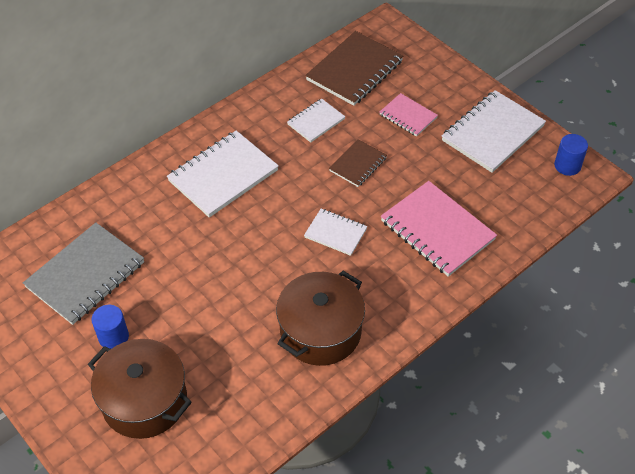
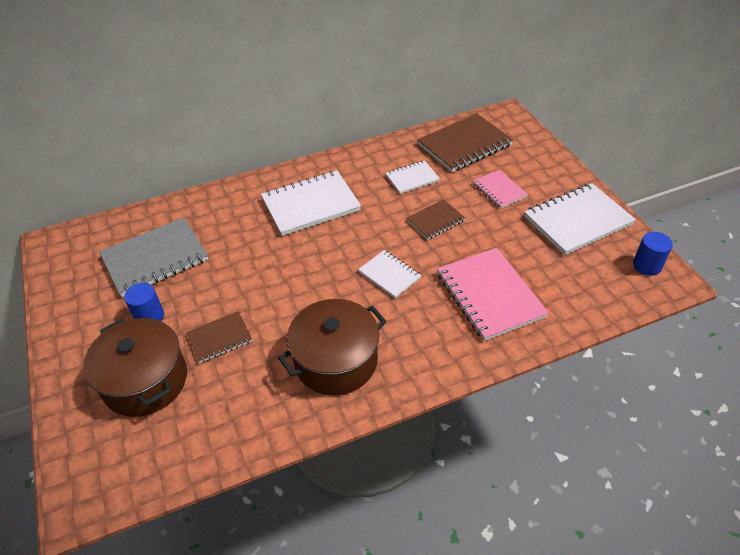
camera: 20 degrees right, 5 degrees down
(197, 340) = (220, 338): none -> brown notebook

